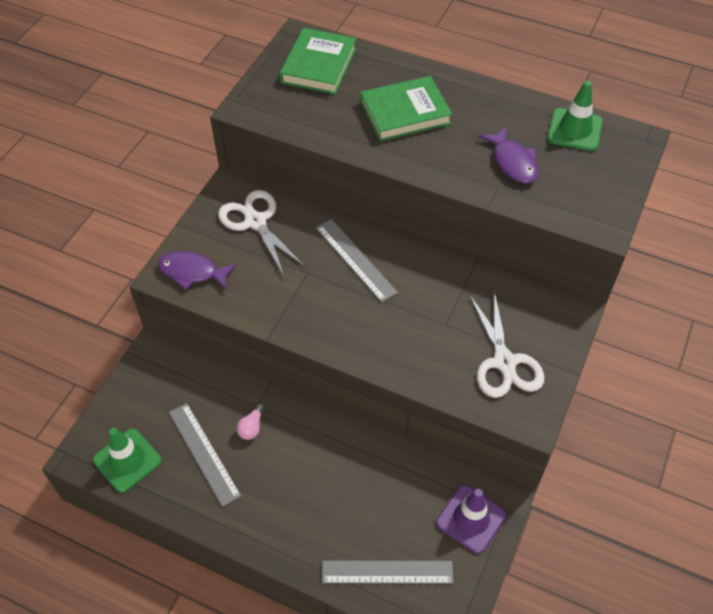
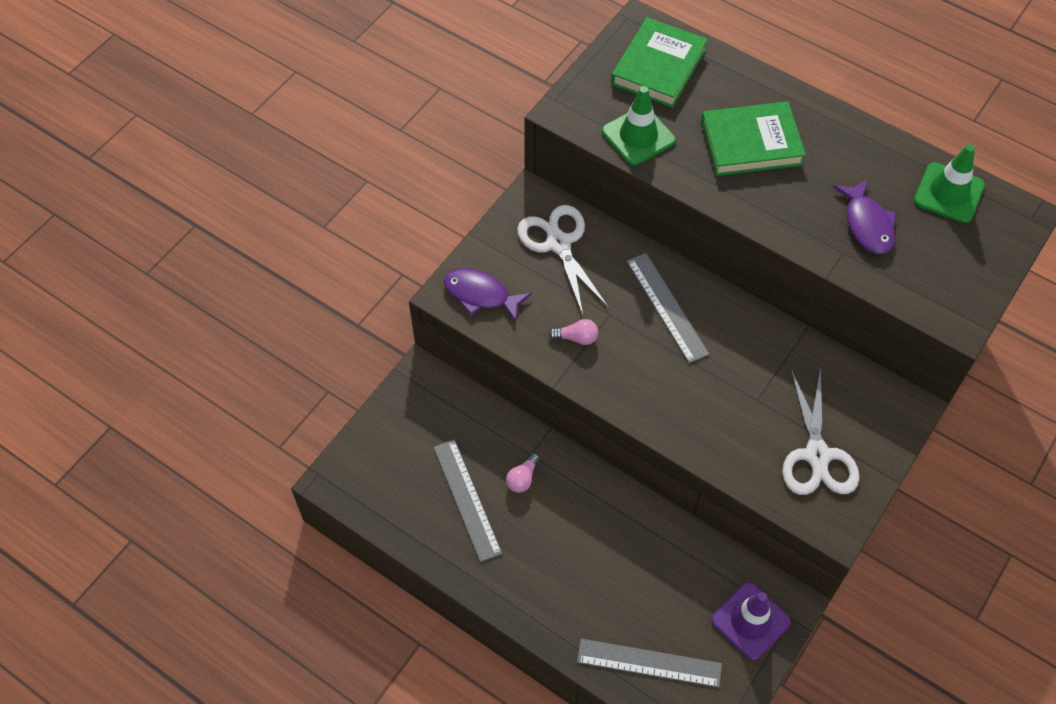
camera: 10 degrees right, 5 degrees up
(127, 460) = (383, 493): green traffic cone -> green traffic cone (638, 136)
(281, 295) = (576, 338): none -> pink light bulb

